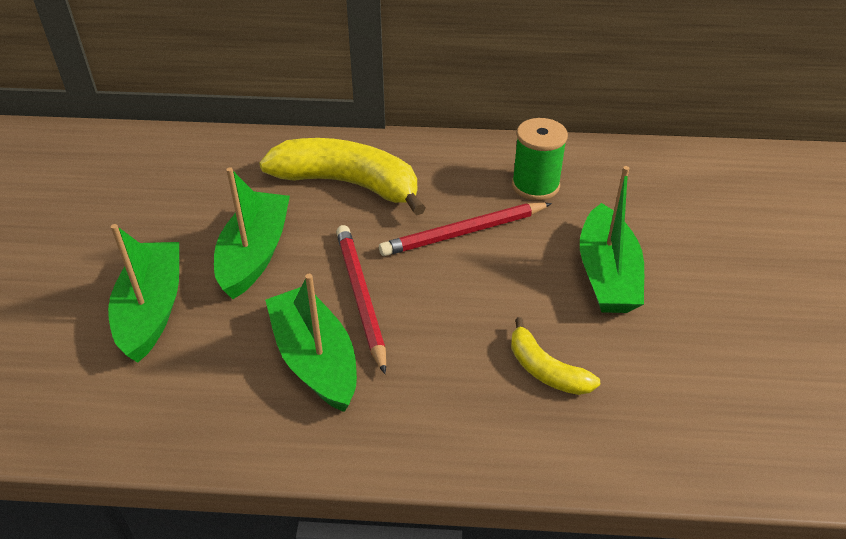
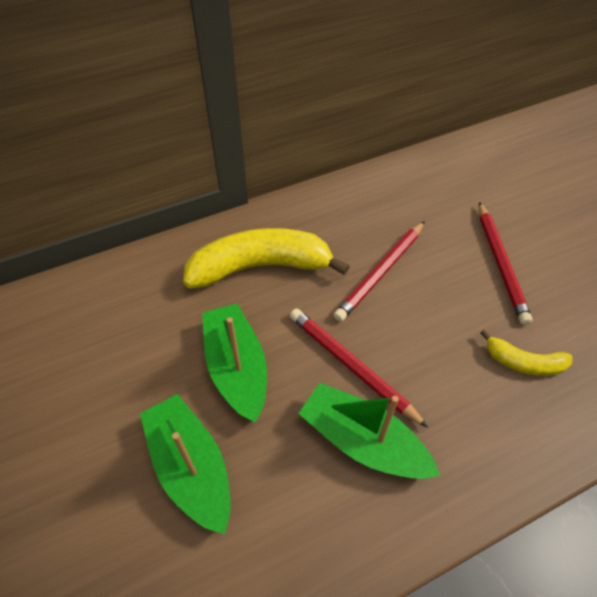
camera: 30 degrees left, 10 degrees up
(535, 186) = (398, 210): green spool -> none
(607, 274) = (500, 264): green boat -> red pencil

